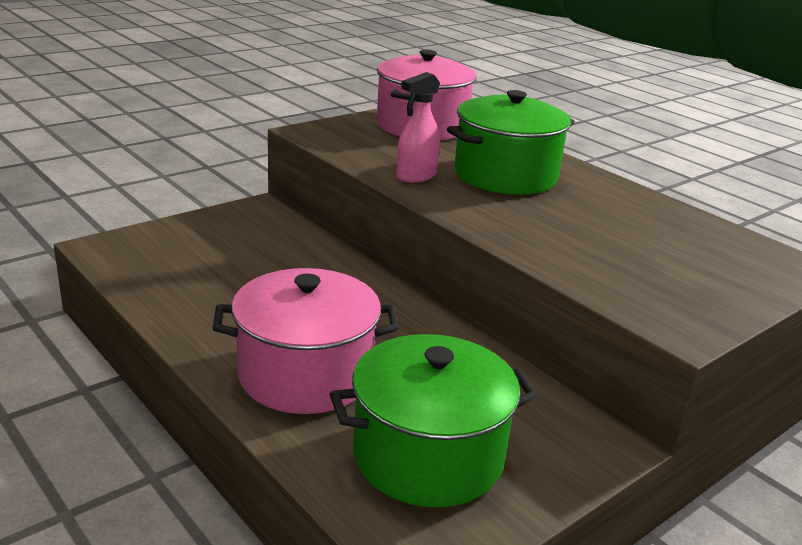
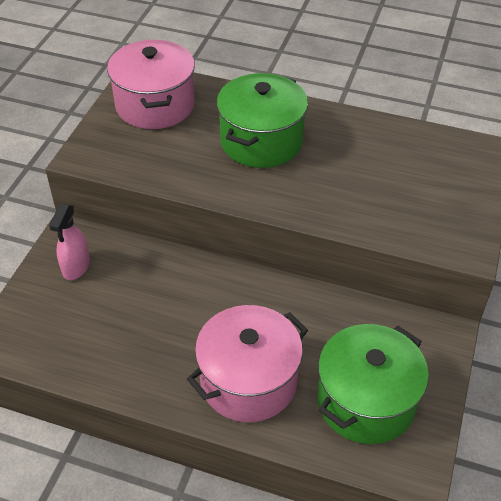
camera: 30 degrees left, 20 degrees up
(416, 176) = (205, 174): pink spray bottle -> pink spray bottle (76, 267)

